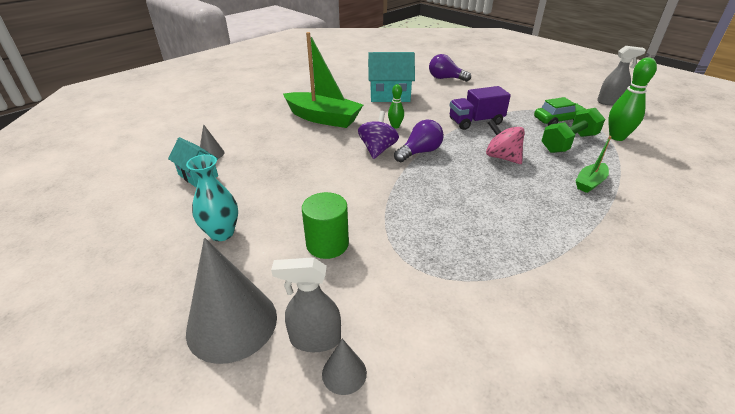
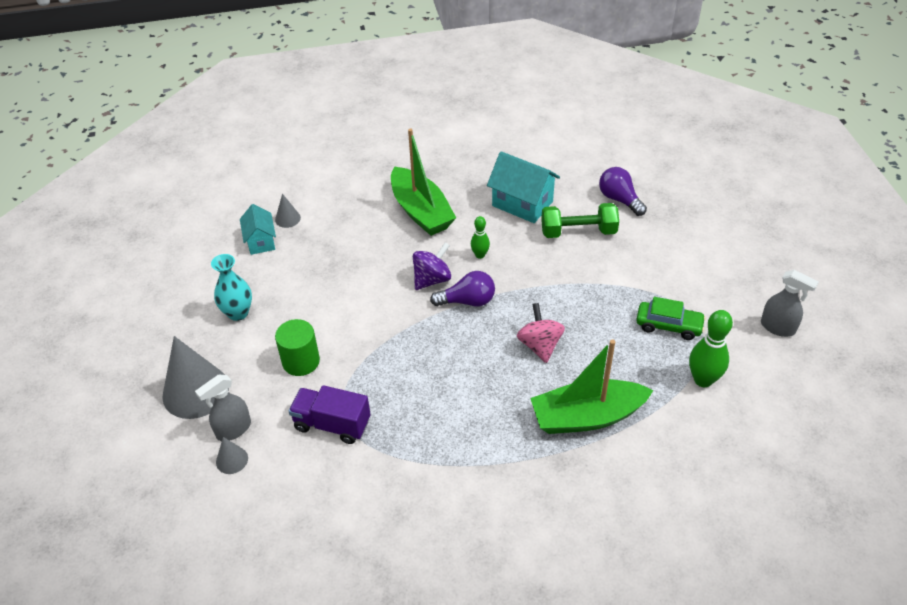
camera: 35 degrees right, 10 degrees up
(315, 339) = (233, 429): grey spray bottle -> grey spray bottle turned 75 degrees counterclockwise
(475, 122) = (571, 286): purple truck -> purple truck (332, 424)
(568, 143) = (635, 361): green dumbbell -> green dumbbell (578, 232)
(590, 183) = (587, 416): green boat -> green boat, size x2.04

